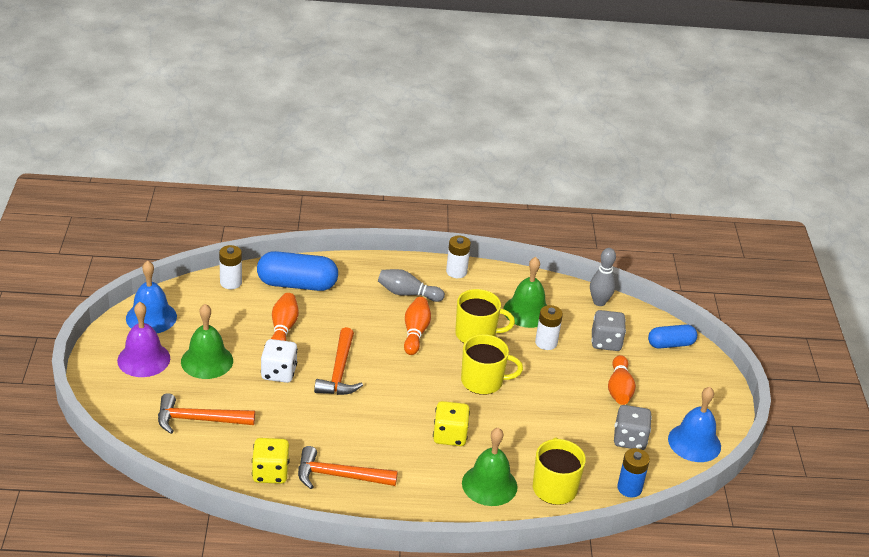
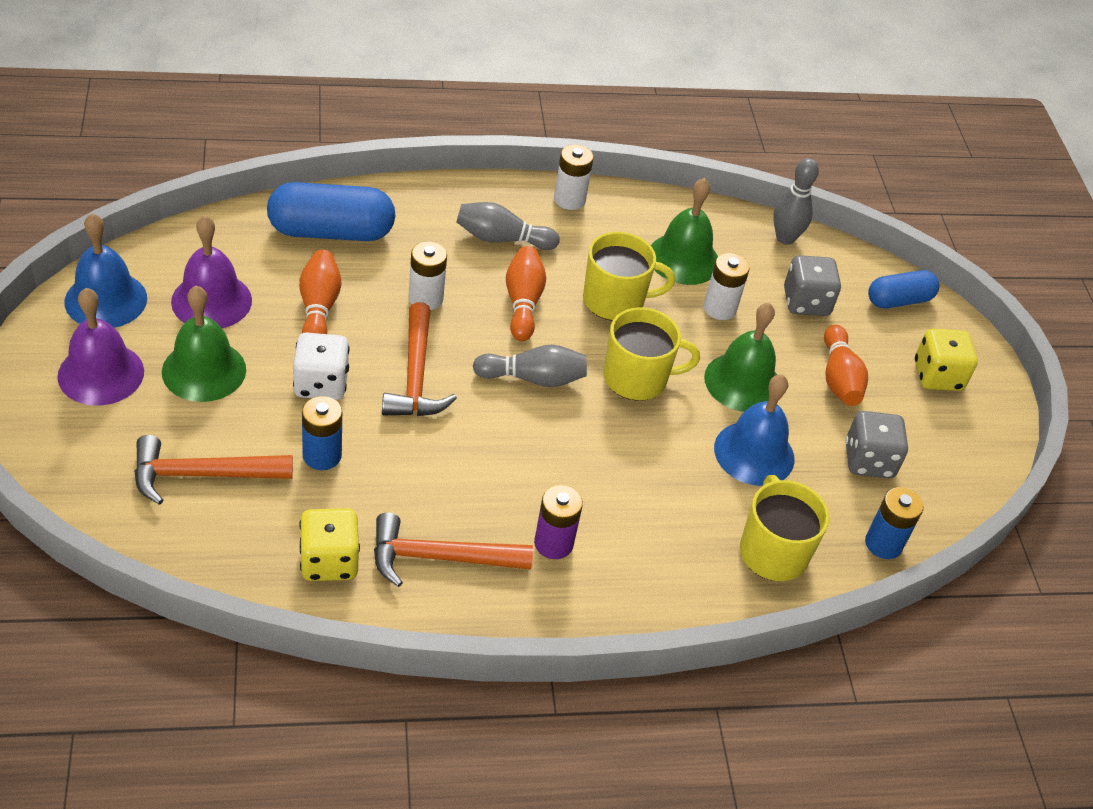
camera: 10 degrees left, 10 degrees up
(216, 321) = (211, 301): none -> purple bell
(231, 282) = (227, 234): white battery -> white battery (425, 298)
(274, 413) = (322, 455): none -> blue battery
(412, 473) = (553, 543): none -> purple battery
(415, 377) = (533, 378): none -> grey bowling pin
(450, 435) = (601, 474): yellow dice -> yellow dice (937, 376)
(489, 485) = (674, 554): green bell -> green bell (742, 382)
(694, 442) = (962, 459): blue bell -> blue bell (754, 453)

